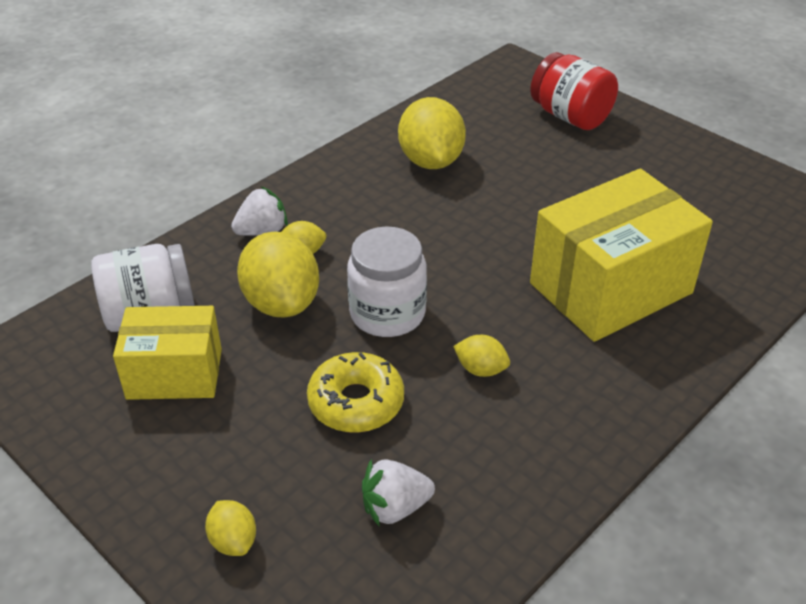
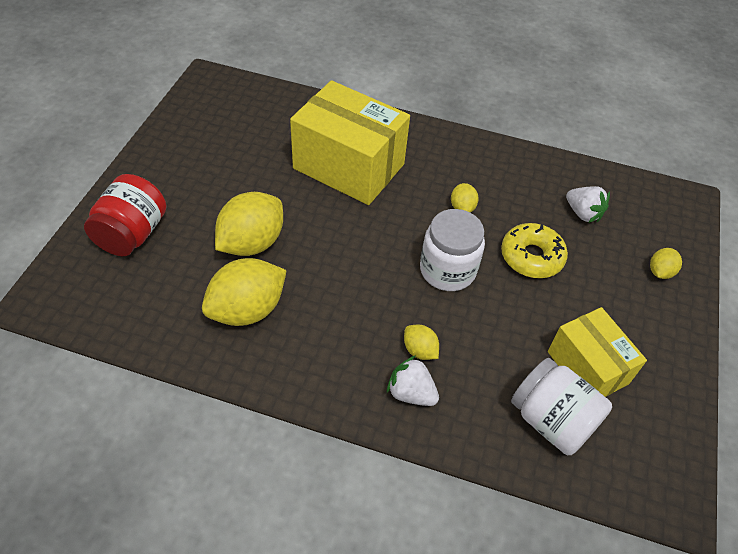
camera: 120 degrees left, 10 degrees up
(281, 303) = (480, 337): yellow lemon -> yellow lemon (252, 243)

